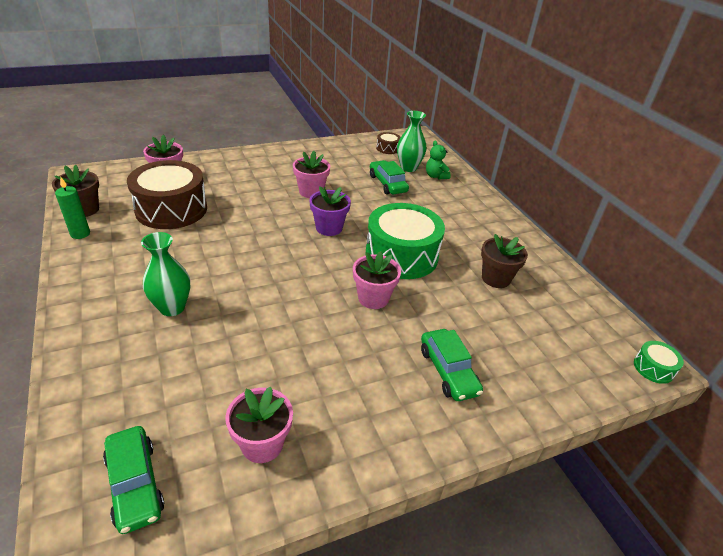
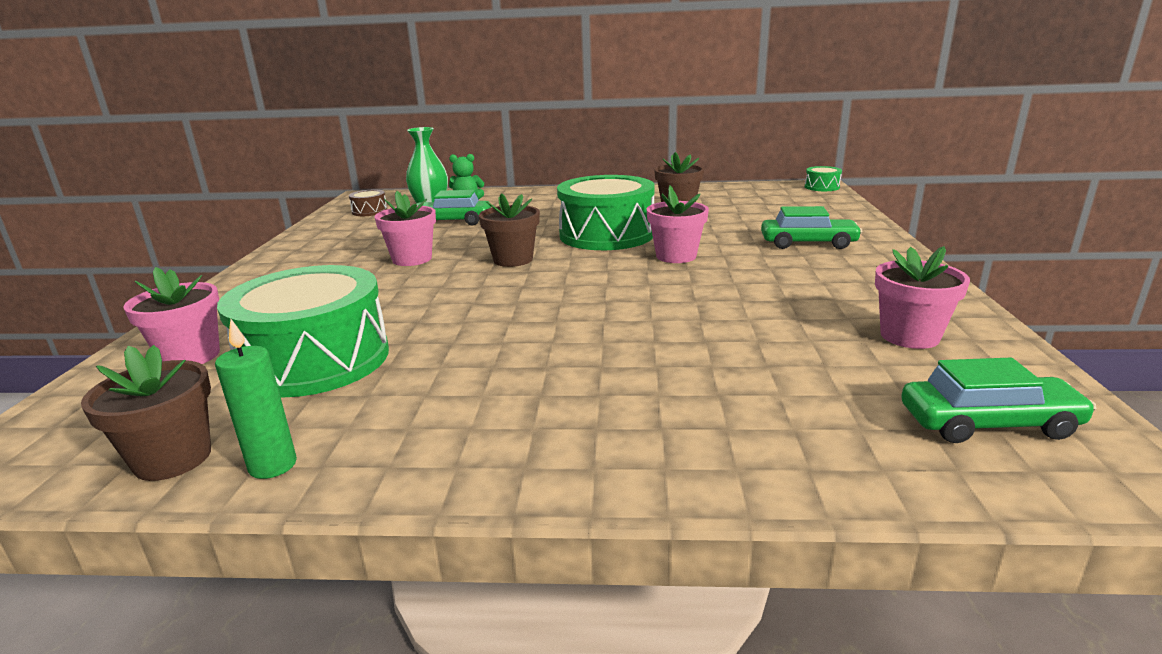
camera: 60 degrees left, 15 degrees down
(171, 209) = (315, 360): brown drum -> green drum
(172, 307) = (612, 375): green vase -> none
(329, 228) = (513, 259): purple flower pot -> brown flower pot

